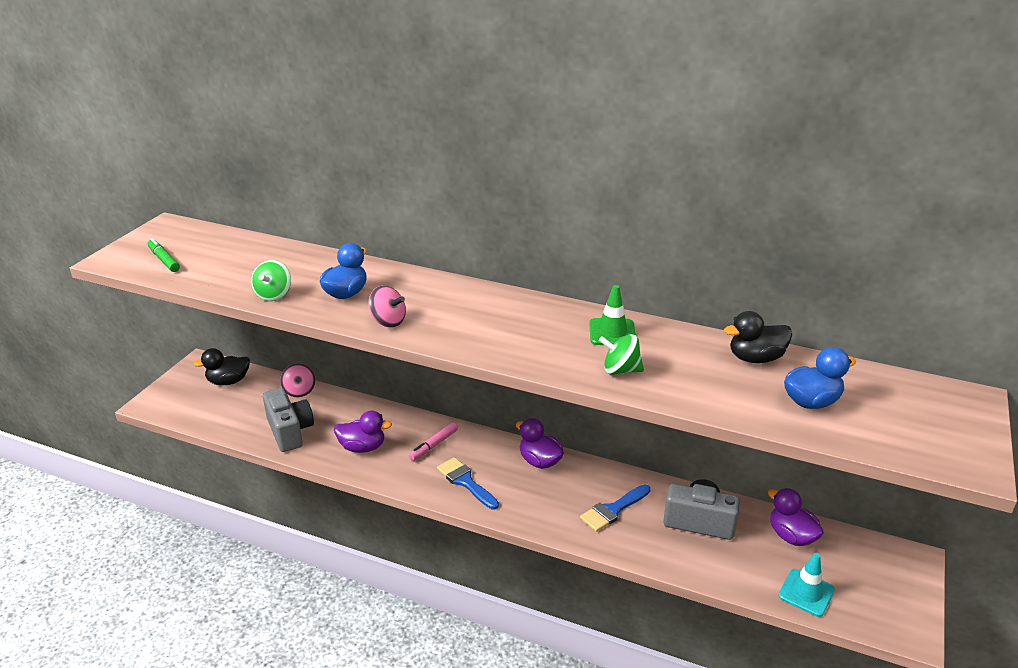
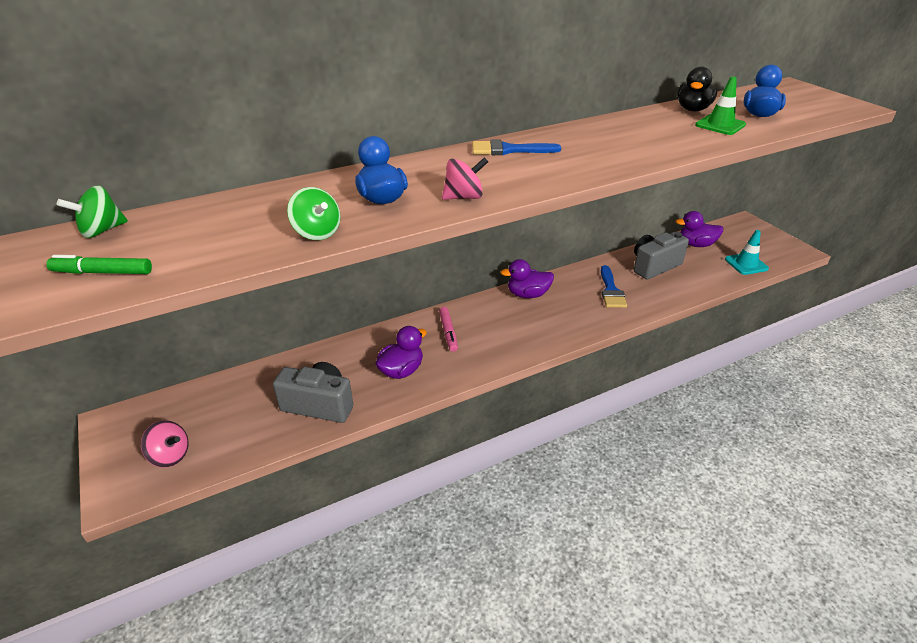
camera: 50 degrees left, 5 degrees up
(228, 381) = (178, 413): black duck -> none
(299, 391) = (269, 372): pink spinning top -> pink spinning top (170, 456)
(465, 482) = (510, 337): blue brush -> blue brush (508, 150)
(612, 332) = (606, 132): green traffic cone -> green traffic cone (720, 125)
(620, 370) = (660, 146): green spinning top -> green spinning top (102, 231)

